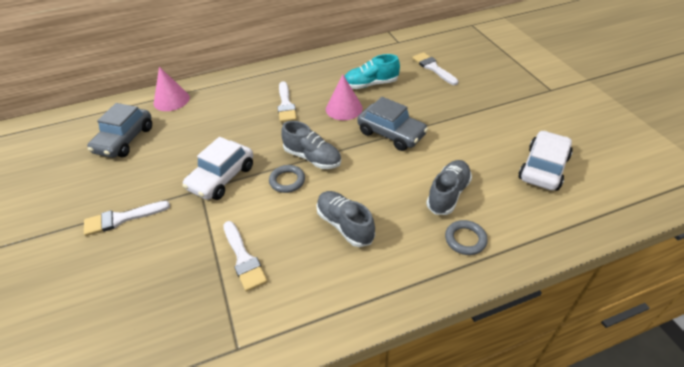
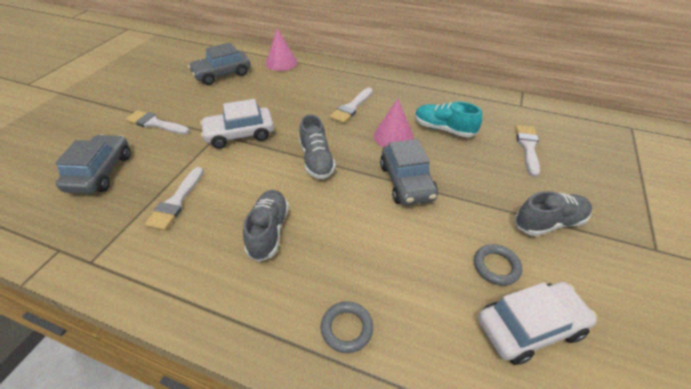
camera: 40 degrees right, 0 degrees up
(131, 289) = (100, 172): none -> grey car
(287, 181) = (276, 166): grey ring -> grey ring (496, 266)
(448, 194) = (387, 273): grey shoe -> grey shoe (549, 222)

